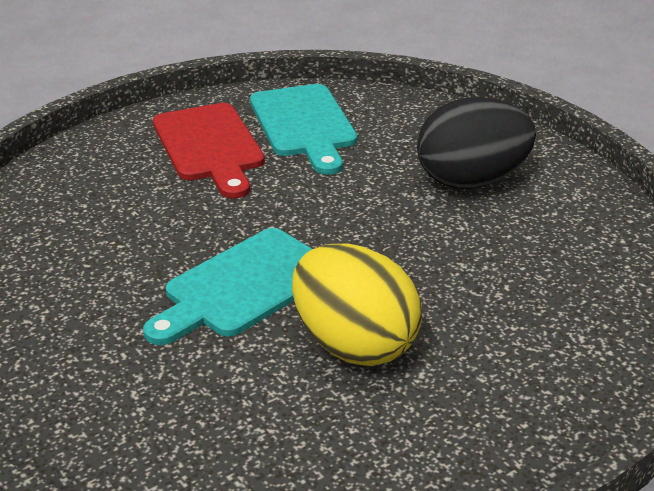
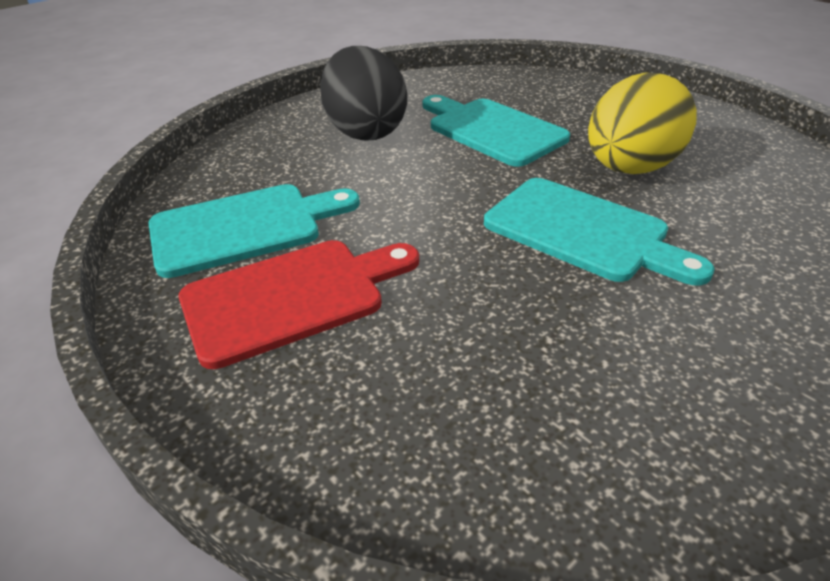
camera: 95 degrees left, 5 degrees up
(467, 262) = (491, 130): none -> turquoise cutting board

